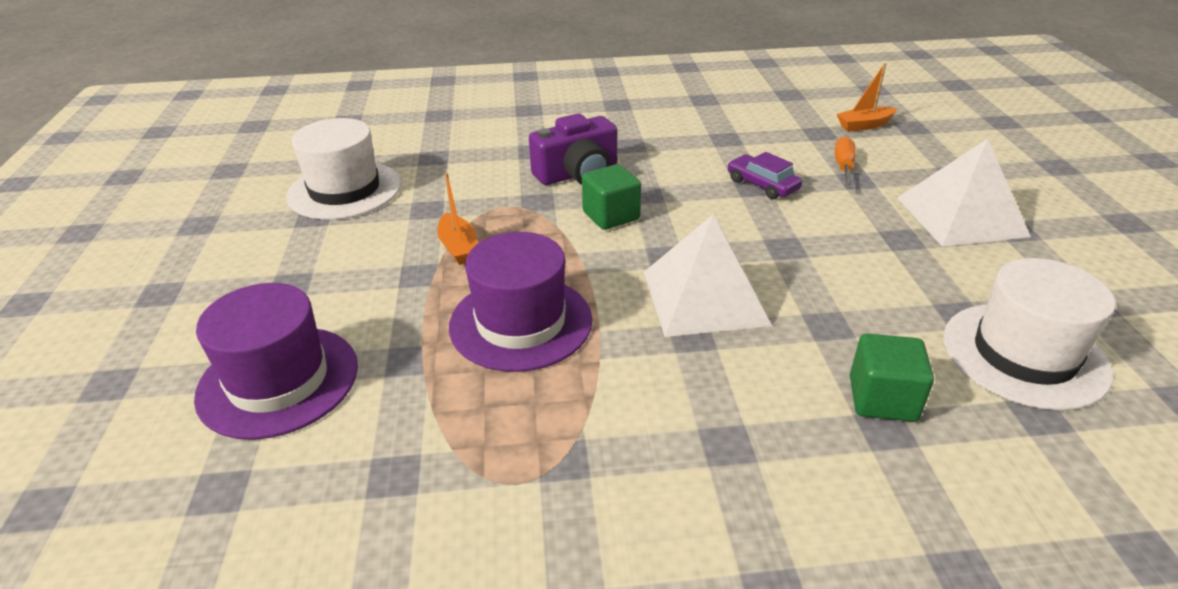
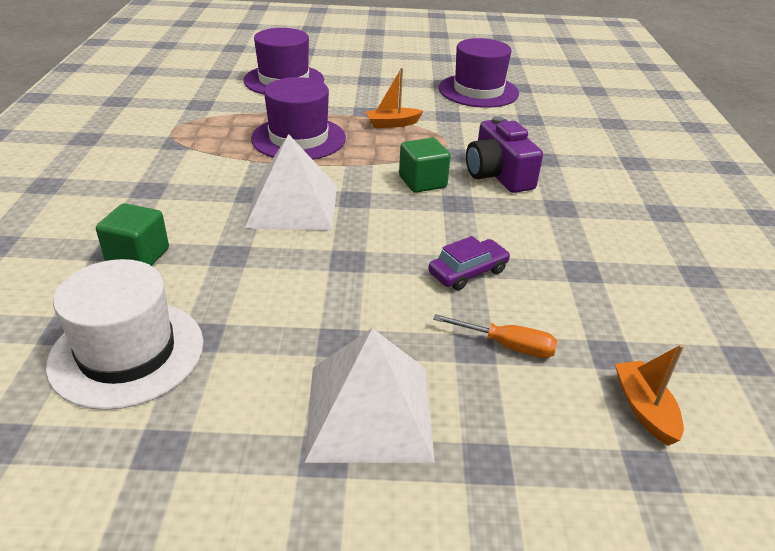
camera: 95 degrees right, 0 degrees up
(345, 190) = (478, 91): white hat -> purple hat

